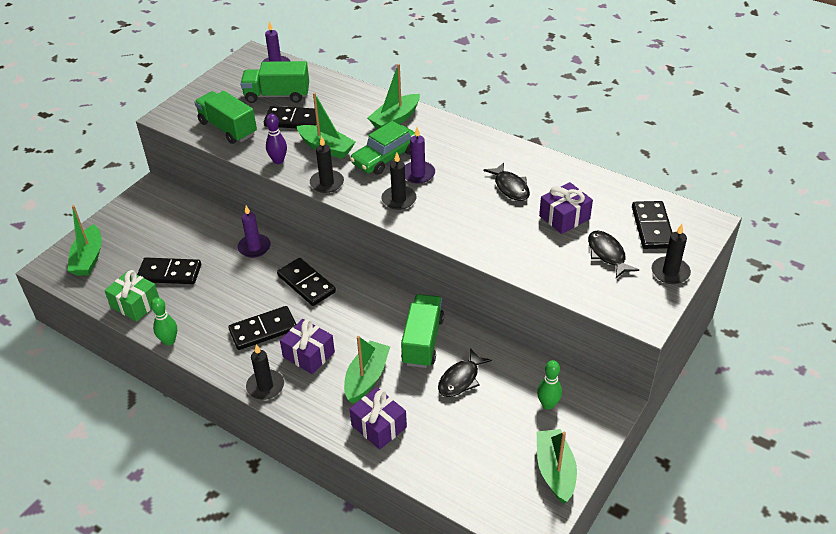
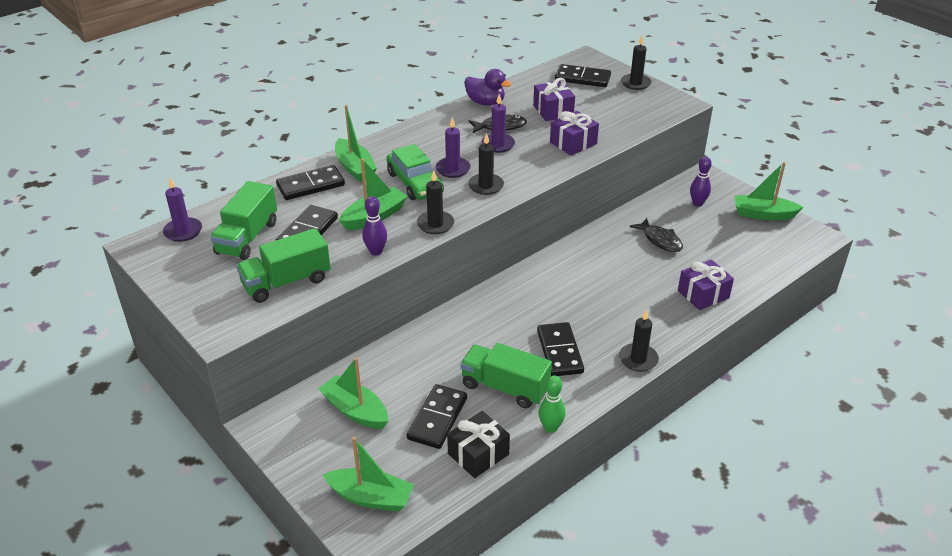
camera: 75 degrees left, 5 degrees down
(135, 304) = (478, 454): green gift -> black gift
(254, 247) = (428, 343): purple candle -> purple candle (498, 145)
(306, 284) = (504, 312): black domino -> black domino (311, 185)
(308, 354) = (604, 324): purple gift -> purple gift (573, 143)
(366, 378) = (644, 292): green boat -> green boat (355, 410)
(423, 341) = (609, 252): green truck -> green truck (505, 387)
(548, 404) = (697, 203): green bowling pin -> purple bowling pin
(552, 168) = (485, 102): none -> purple duck
(607, 254) = (606, 102): black fish -> none

